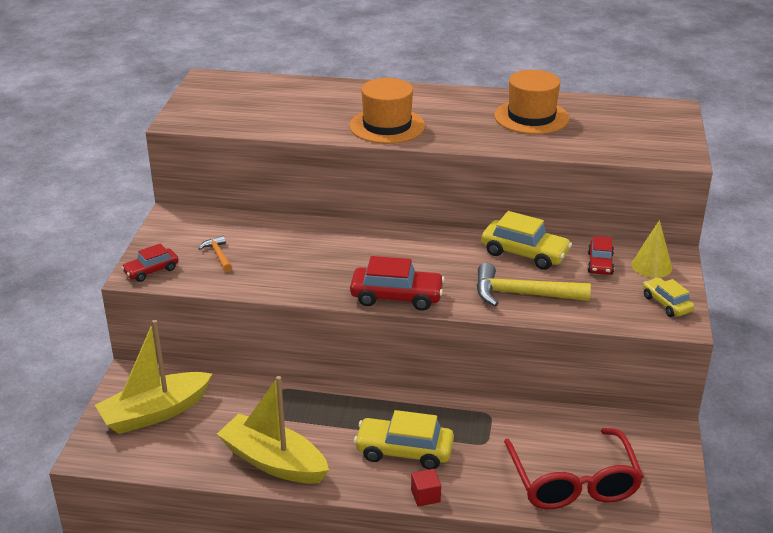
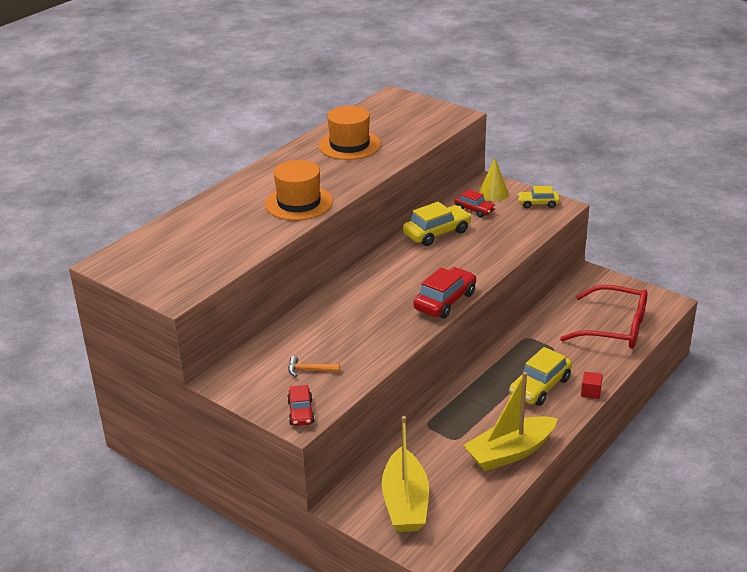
camera: 60 degrees left, 0 degrees up
(523, 294) = (485, 250): yellow hammer -> none

